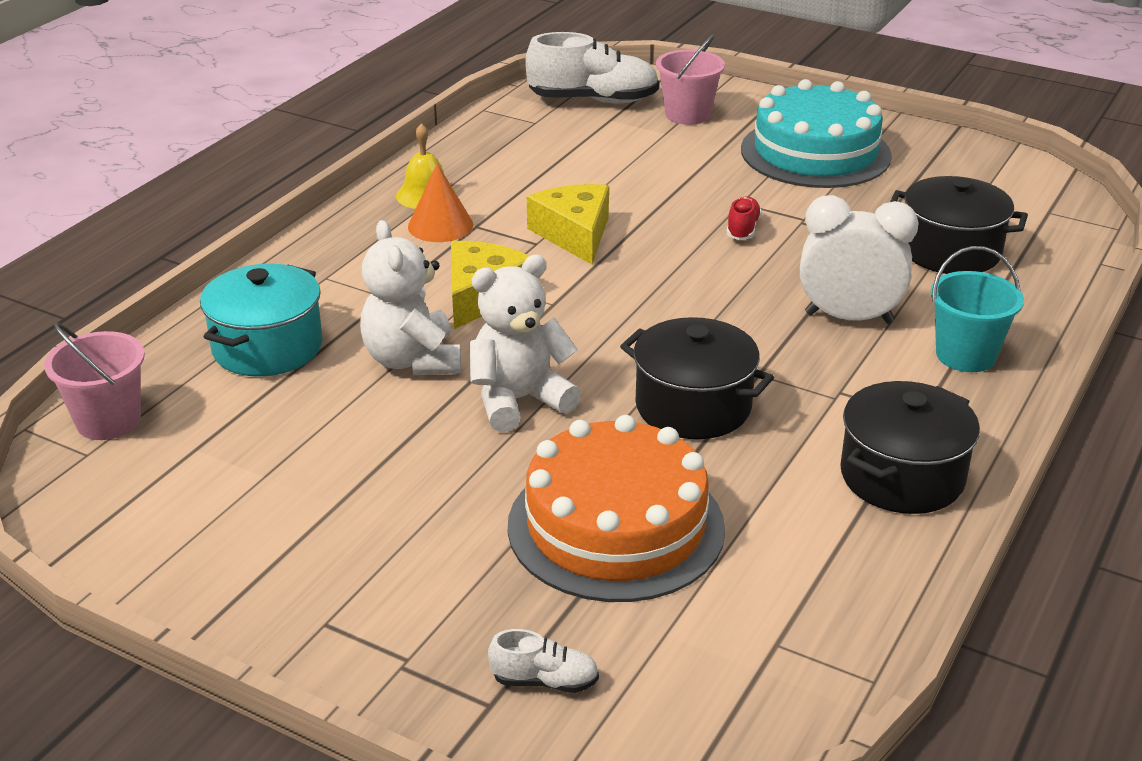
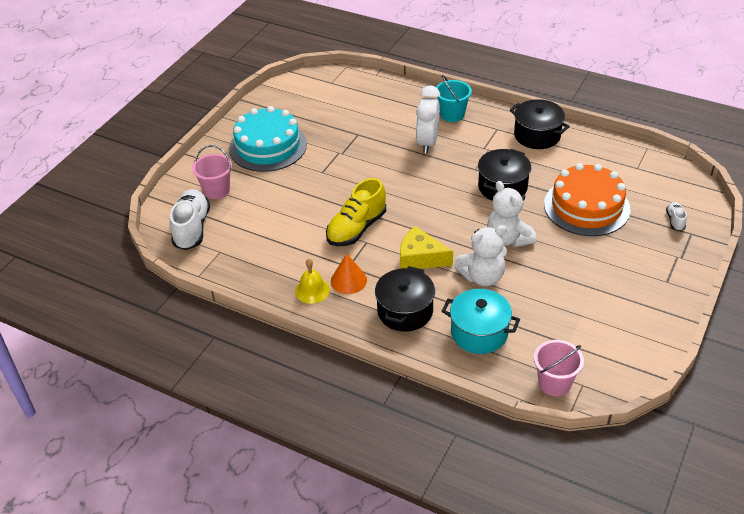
camera: 90 degrees left, 10 degrees up
(574, 234) = (356, 228): yellow cheese -> yellow shoe
(742, 229) = (349, 172): red shoe -> none
(950, 251) = (368, 112): black pot -> black pot (405, 311)

